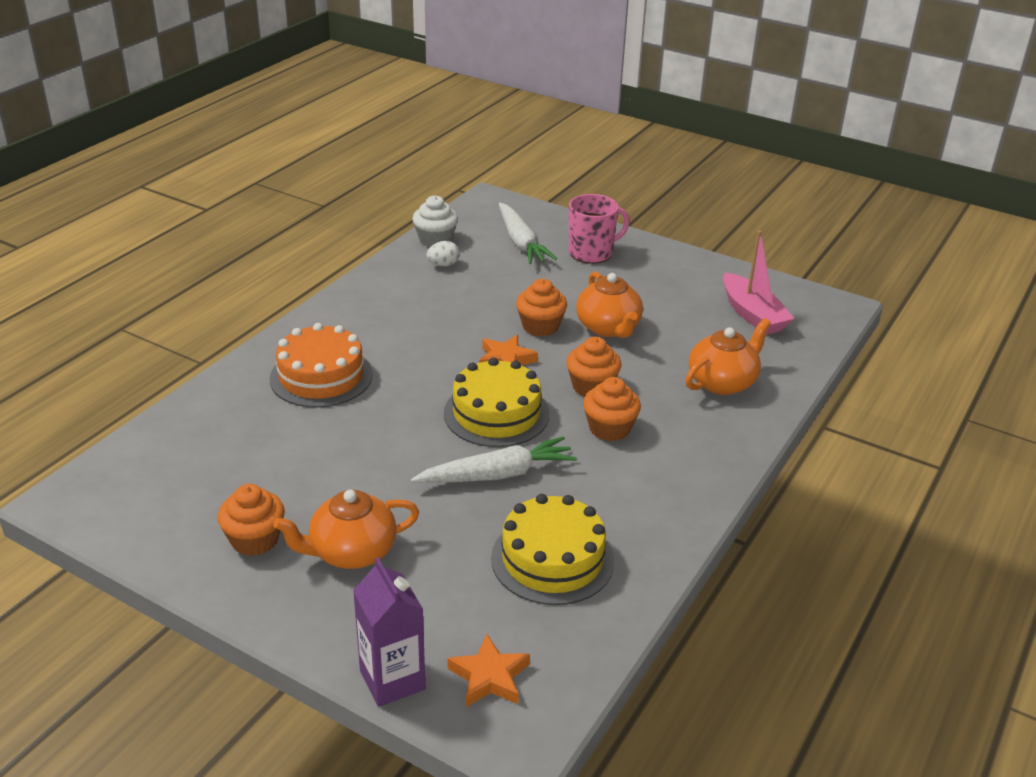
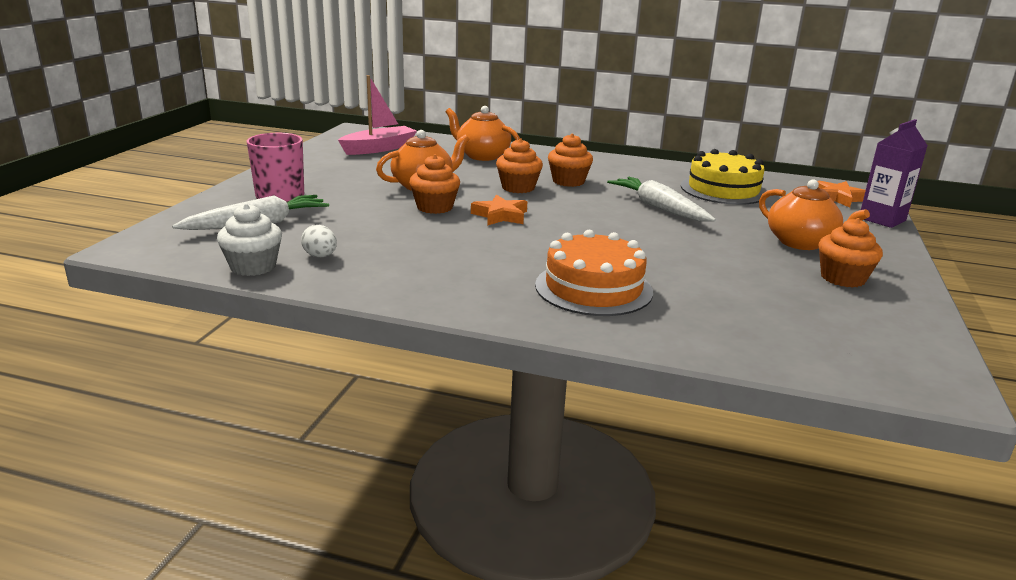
camera: 105 degrees left, 10 degrees down
(496, 413) = (583, 213): yellow cake -> none

